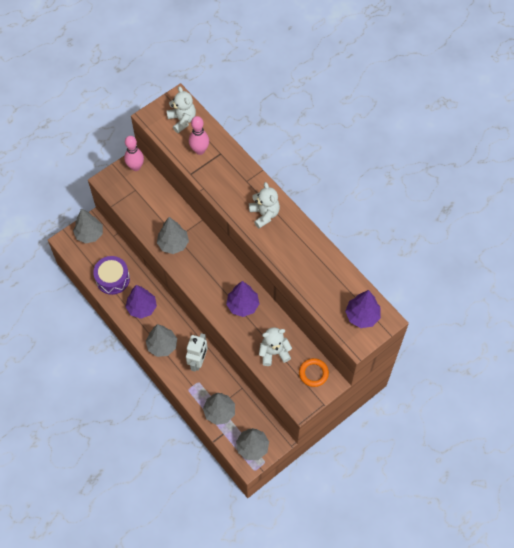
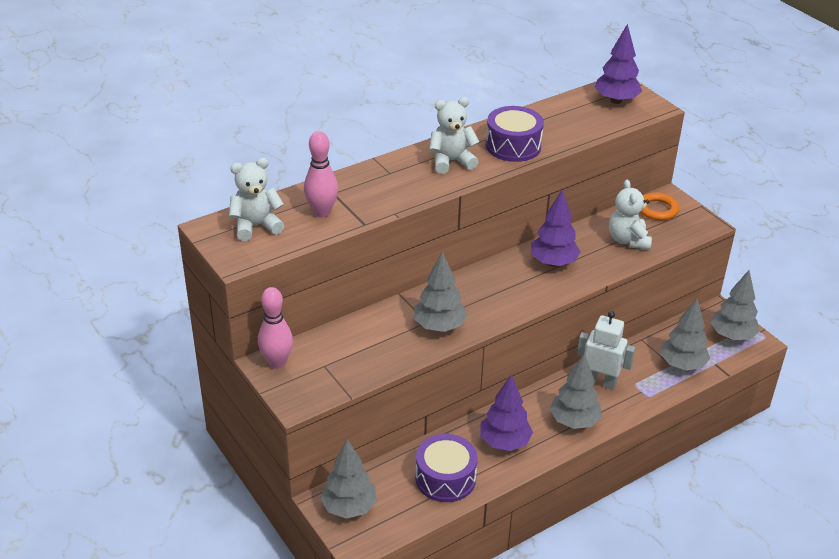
camera: 85 degrees left, 25 degrees down
(289, 250) = (513, 146): none -> purple drum

